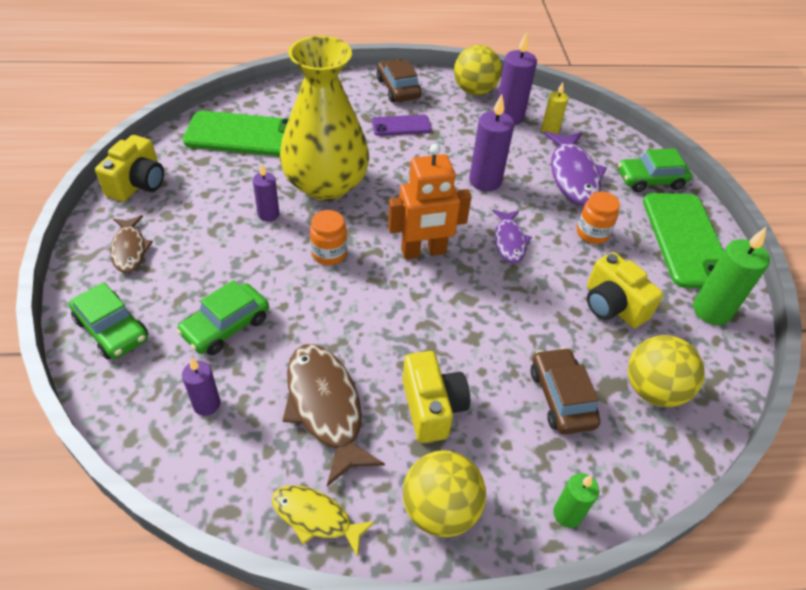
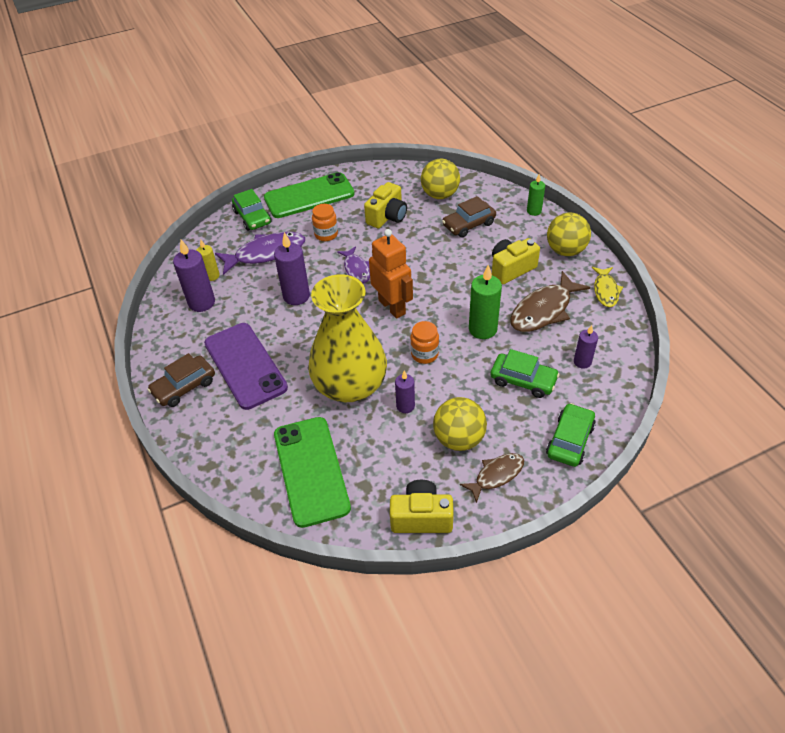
camera: 105 degrees left, 0 degrees up
(401, 126) = (245, 365): purple phone -> purple phone, size x1.92
(474, 91) = (168, 333): yellow ball -> yellow ball (459, 439)
(509, 241) = (356, 269): purple fish -> purple fish turned 90 degrees clockwise
(711, 311) = (367, 181): green candle -> green candle (482, 329)

